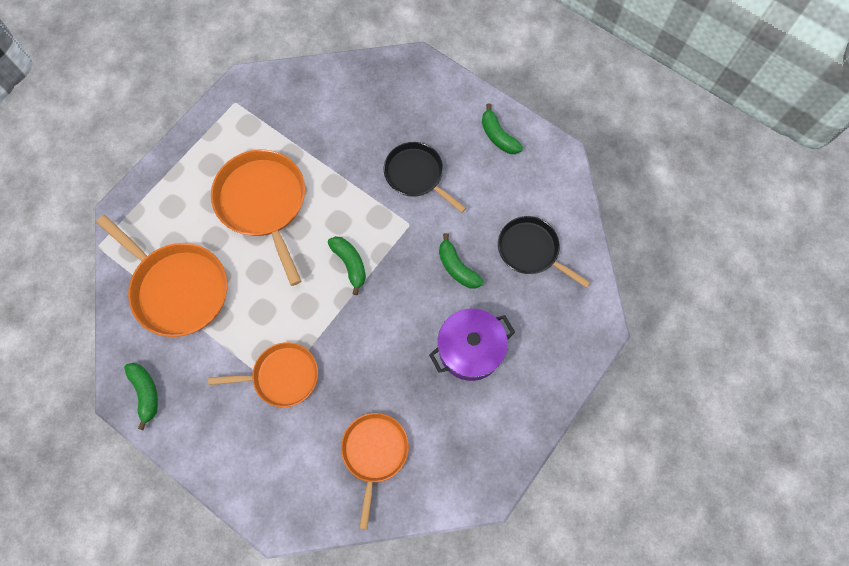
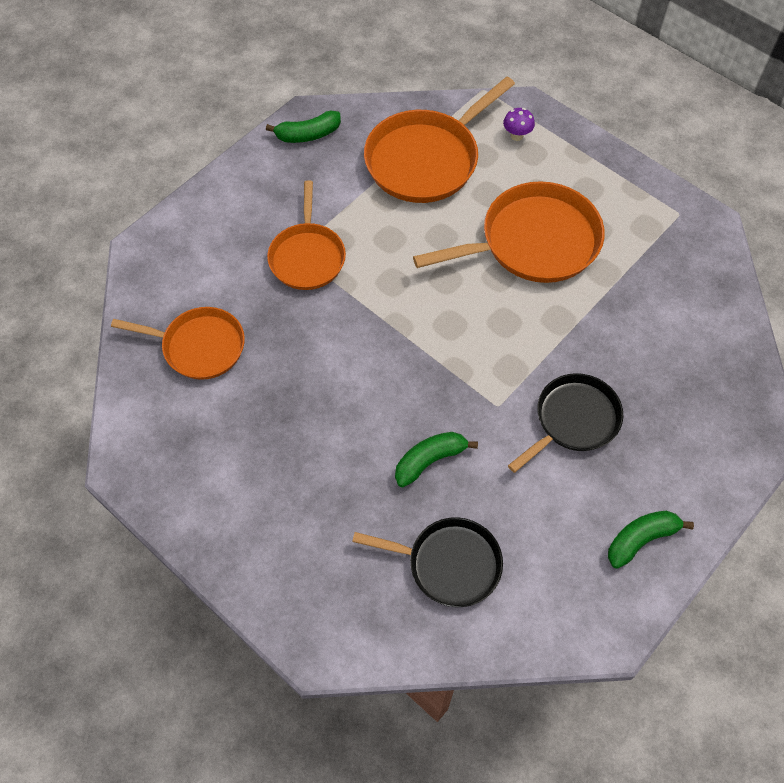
camera: 95 degrees right, 10 degrees down
(153, 218) = (516, 136): none -> purple mushroom
(350, 264) = (444, 333): green banana -> none
(470, 349) = (311, 466): purple pot -> none
(530, 250) = (449, 564): black pan -> black pan turned 60 degrees clockwise

